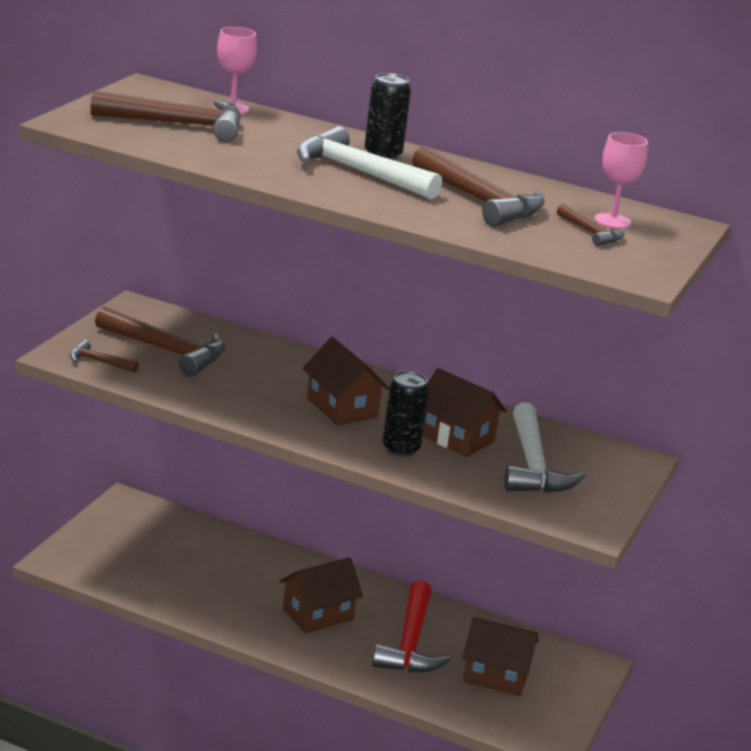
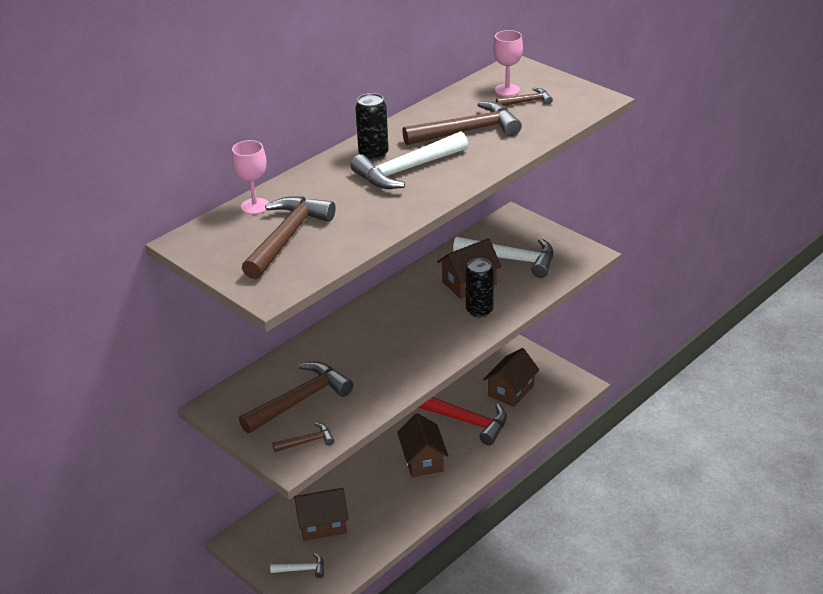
camera: 65 degrees left, 10 degrees up
(98, 362) = (307, 441): brown hammer -> brown hammer turned 150 degrees counterclockwise
(99, 550) = (302, 569): none -> white hammer
(342, 408) = (415, 326): brown house -> brown house (322, 524)

